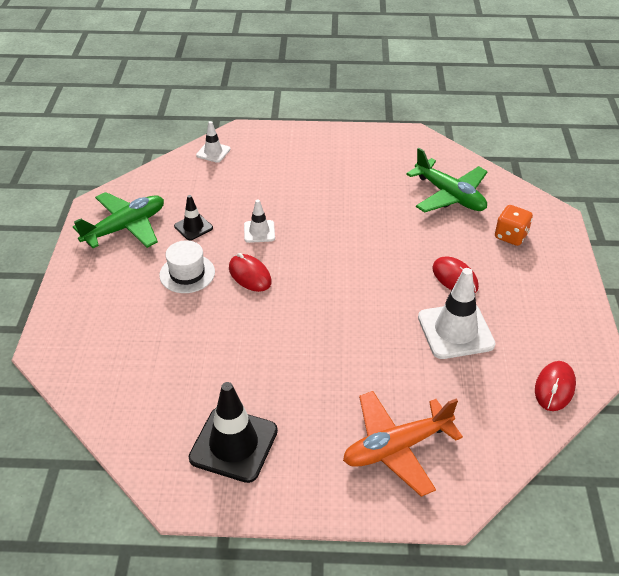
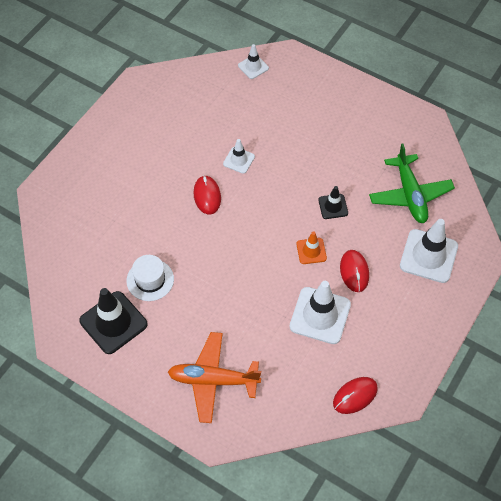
camera: 30 degrees right, 15 degrees up
(125, 227) = (146, 112): green plane -> none
(187, 273) = (165, 173): white hat -> white hat (150, 280)
(193, 227) = (194, 134): black traffic cone -> black traffic cone (333, 206)
(398, 278) = (311, 251): none -> orange traffic cone
(510, 236) = (428, 256): orange dice -> white traffic cone

